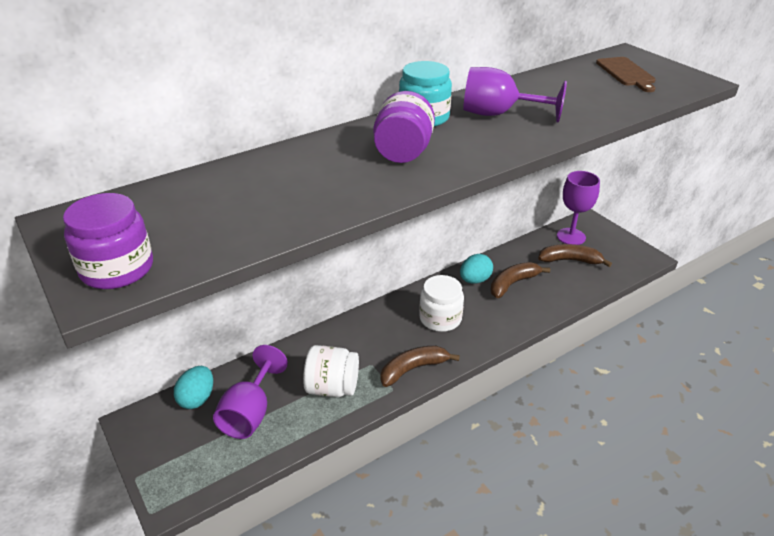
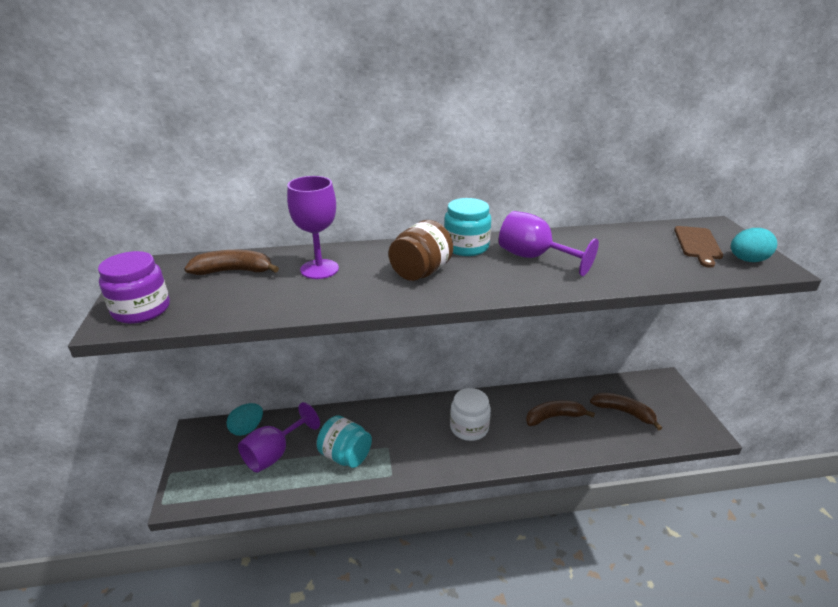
camera: 25 degrees right, 5 degrees down
(332, 388) = (345, 456): white jar -> turquoise jar
(403, 153) = (420, 272): purple jar -> brown jar
(413, 369) = (418, 463): brown banana -> brown banana (234, 271)
(475, 280) = (521, 403): turquoise egg -> turquoise egg (747, 260)
(571, 236) = (638, 390): purple goblet -> purple goblet (319, 269)

